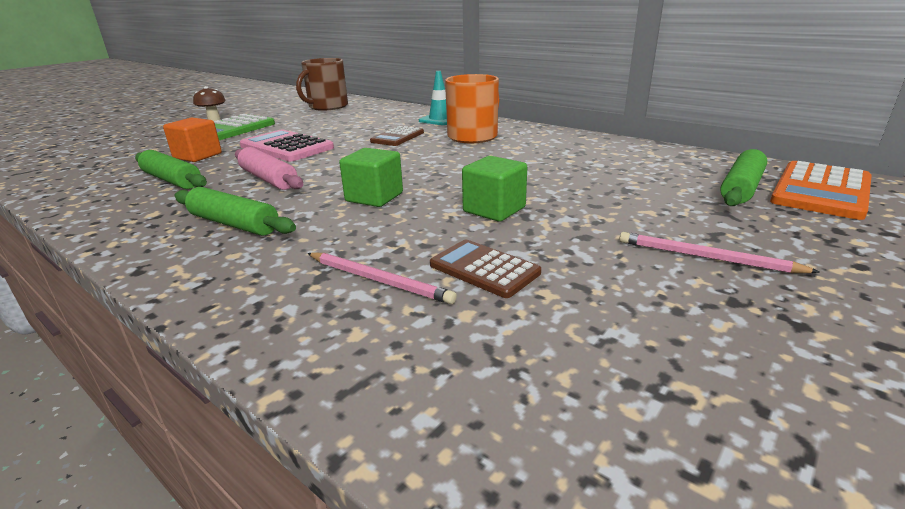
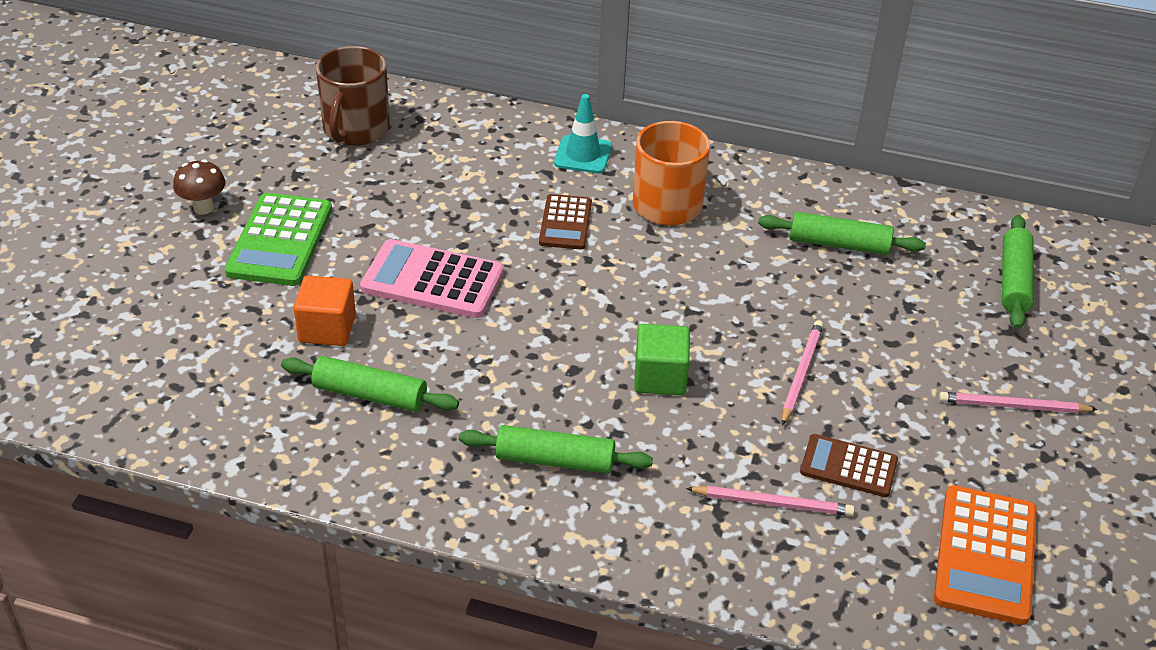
camera: 25 degrees left, 15 degrees up
(269, 179) = (496, 366): pink rolling pin -> none
(494, 210) = (801, 373): green cube -> pink pencil
(586, 159) = (839, 244): none -> green rolling pin
(821, 191) = (1084, 271): orange calculator -> orange calculator (985, 555)

